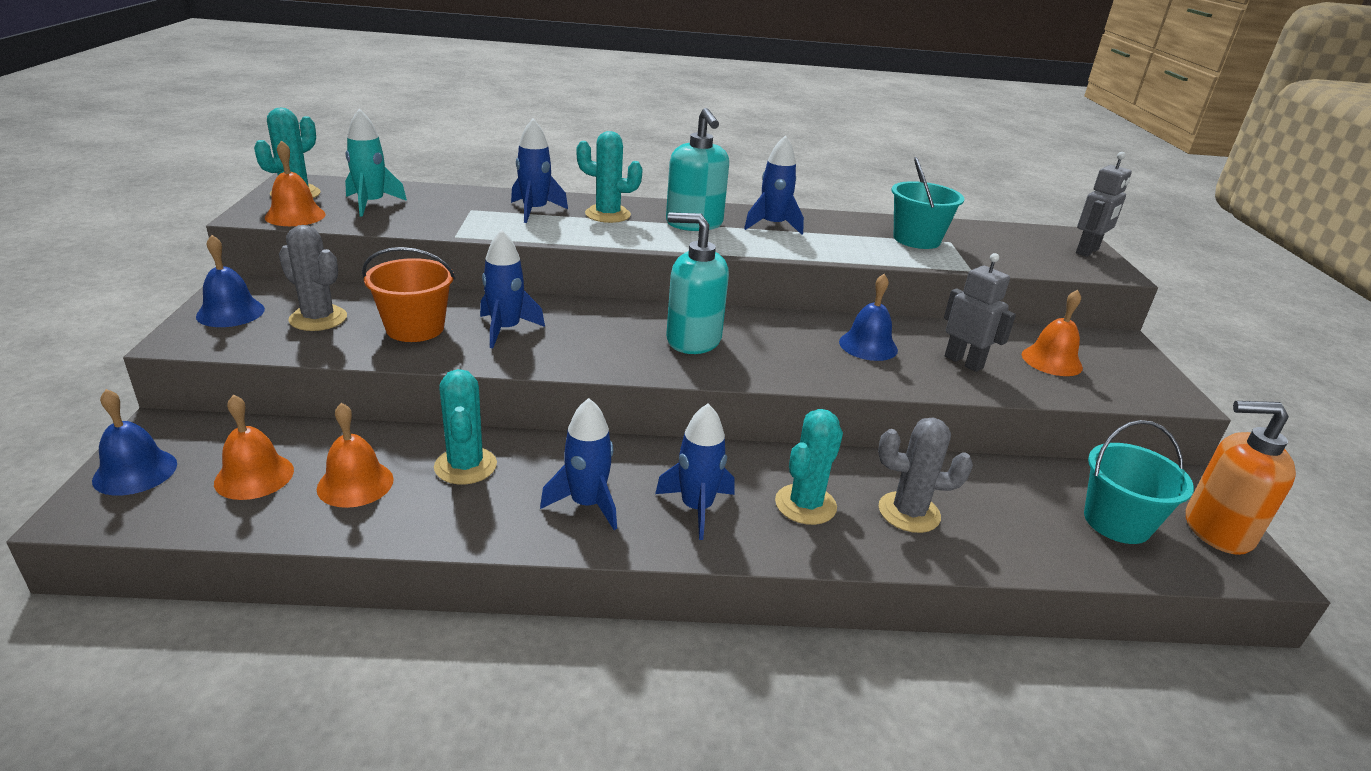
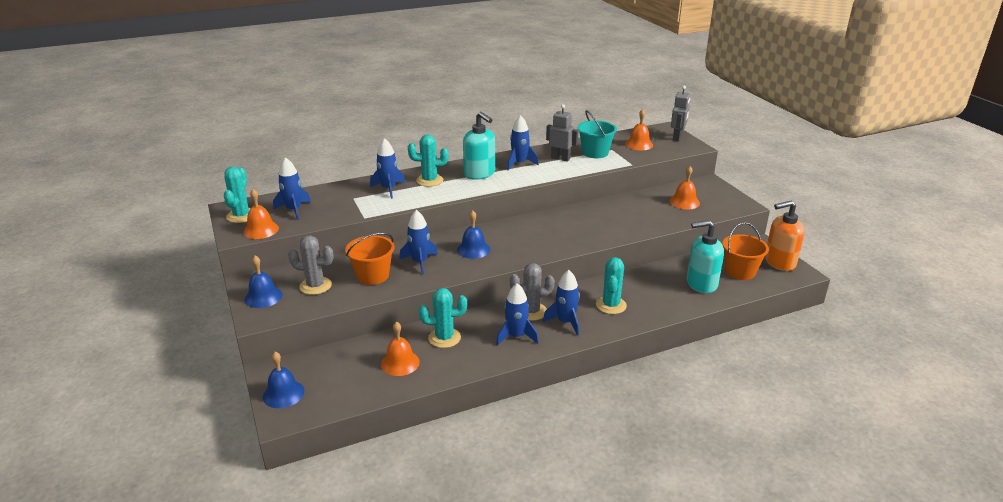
camera: 20 degrees left, 0 degrees up
(254, 476) = (346, 376): orange bell -> orange bell (639, 144)
(371, 204) = (294, 210): turquoise rocket -> blue rocket
(465, 466) = (444, 338): turquoise cactus -> turquoise cactus turned 60 degrees counterclockwise
(693, 340) = (516, 240): turquoise soap dispenser -> turquoise soap dispenser (701, 284)
(868, 346) = (599, 218): blue bell -> blue bell (473, 249)
(909, 512) = (656, 294): grey cactus -> grey cactus (531, 311)
(964, 362) = (647, 214): grey robot -> grey robot (560, 158)
(1116, 522) = (740, 271): turquoise bucket -> orange bucket

